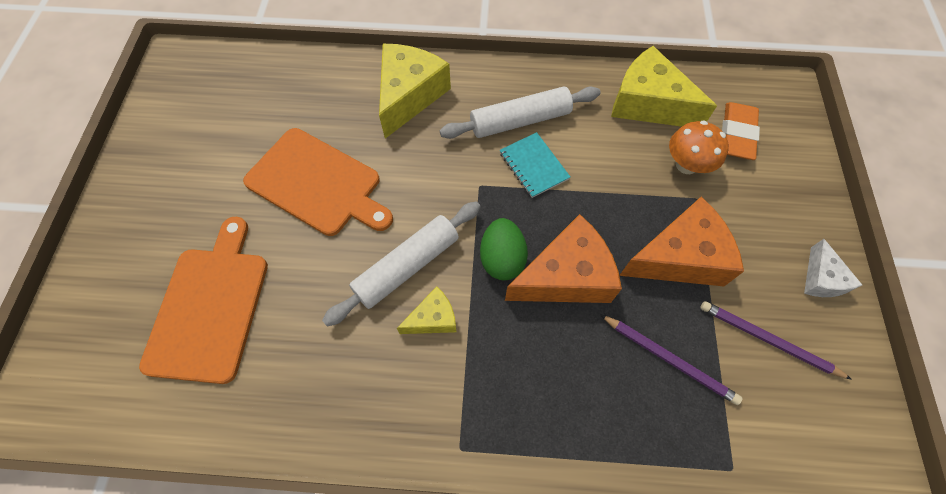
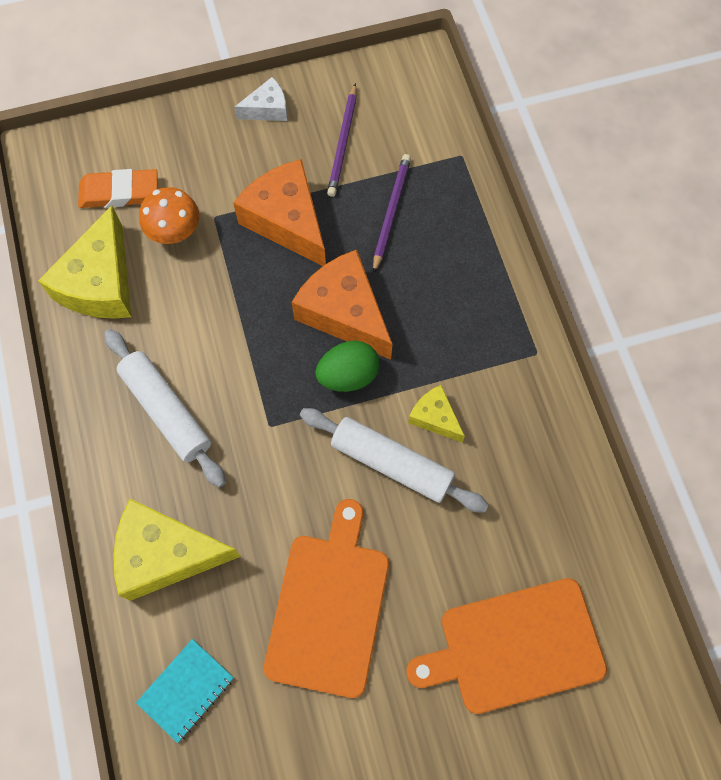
camera: 110 degrees left, 5 degrees up
(533, 166) = (225, 378): turquoise notebook -> turquoise notebook (186, 690)

